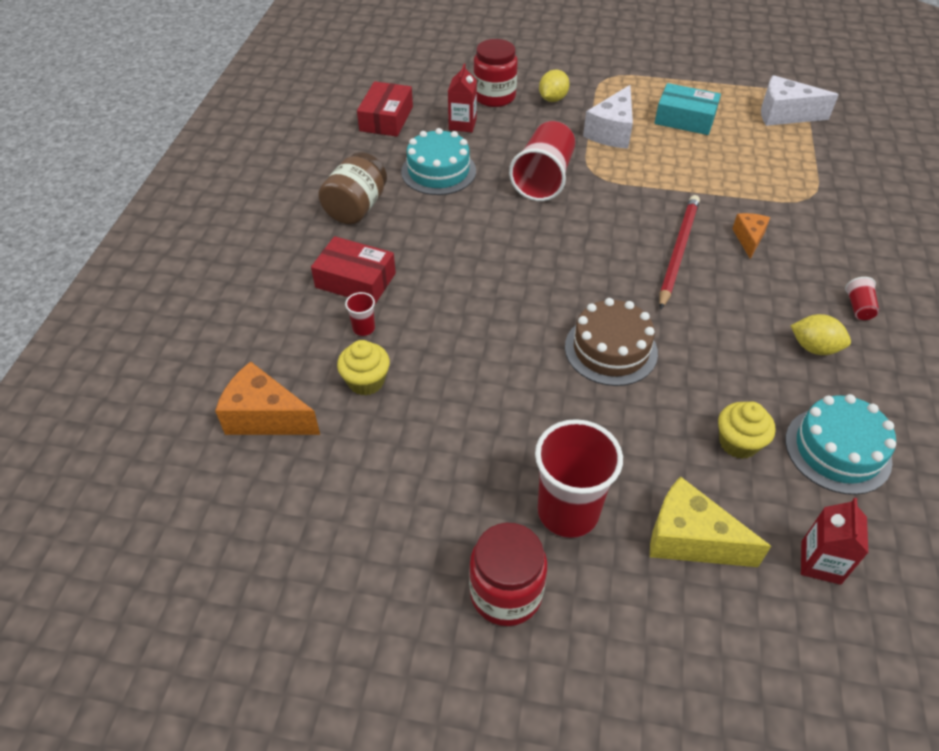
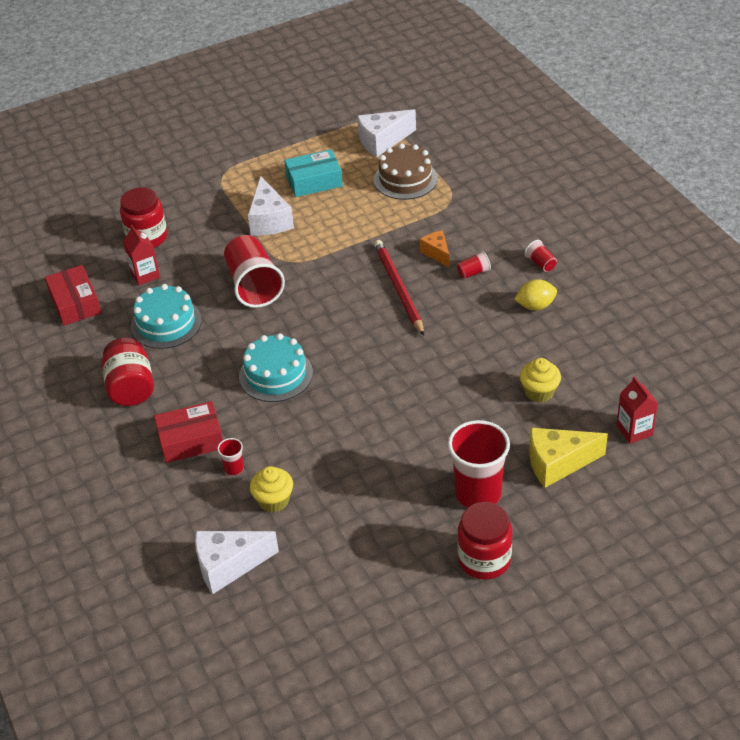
camera: 35 degrees left, 5 degrees down
(265, 417) = (228, 566): orange cheese -> white cheese
(356, 208) = (131, 388): brown jar -> red jar
(552, 99) = (197, 215): yellow lemon -> none
(610, 349) = (414, 381): brown cake -> brown cake (405, 179)
(772, 277) = (473, 272): none -> red cup
(837, 450) = (596, 362): turquoise cake -> turquoise cake (276, 374)

